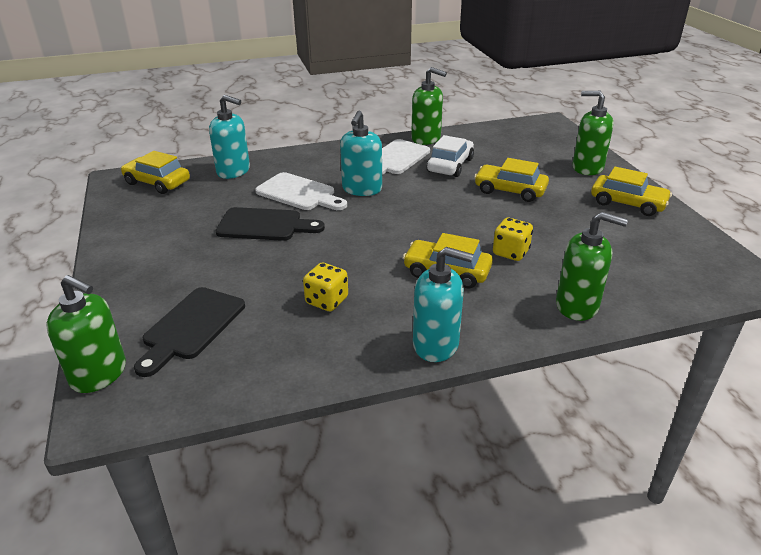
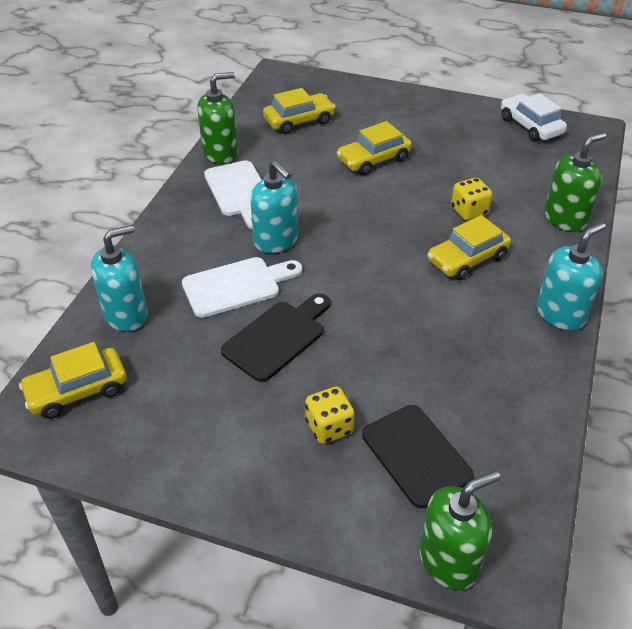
camera: 55 degrees left, 10 degrees up
(327, 301) = (452, 350): yellow dice -> yellow dice (329, 427)
(450, 165) = (291, 167): white car -> white car (530, 126)
(587, 168) = (380, 103): green soap dispenser -> none
(628, 203) = (453, 117): yellow car -> yellow car (299, 121)

